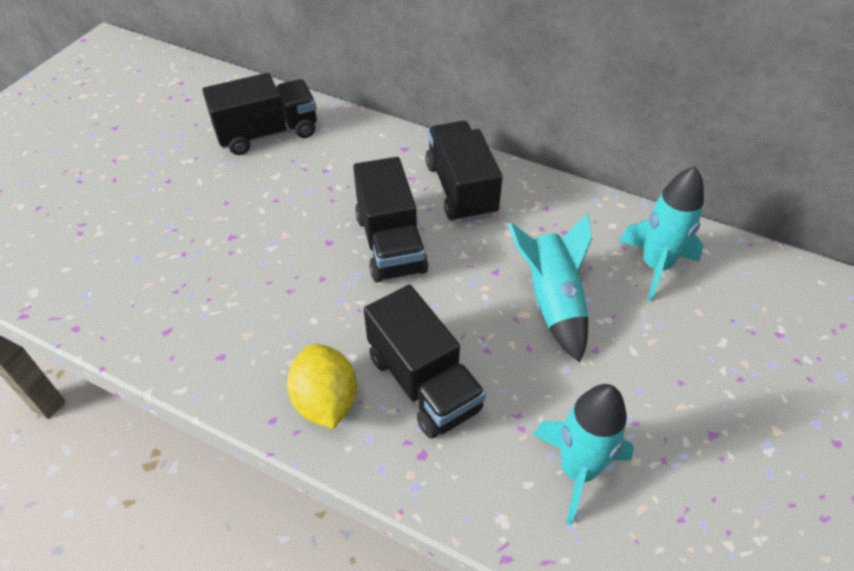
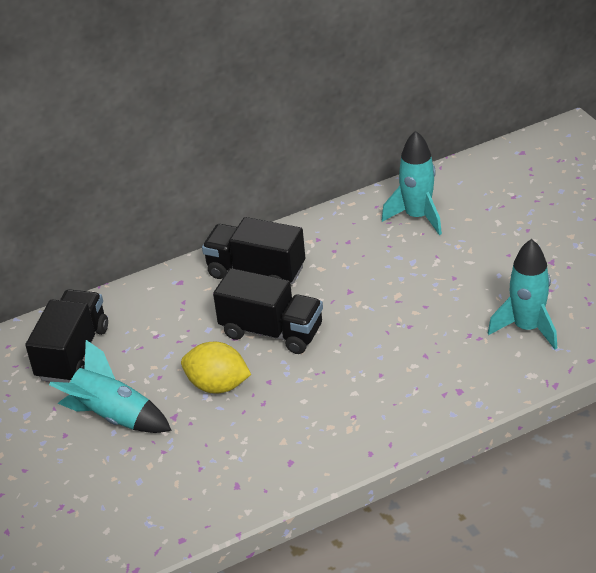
camera: 50 degrees left, 10 degrees down
(325, 401) = (379, 420): yellow lemon -> yellow lemon (218, 385)
(423, 383) = (407, 367): black truck -> none
(552, 301) = (400, 277): turquoise rocket -> turquoise rocket (113, 416)

